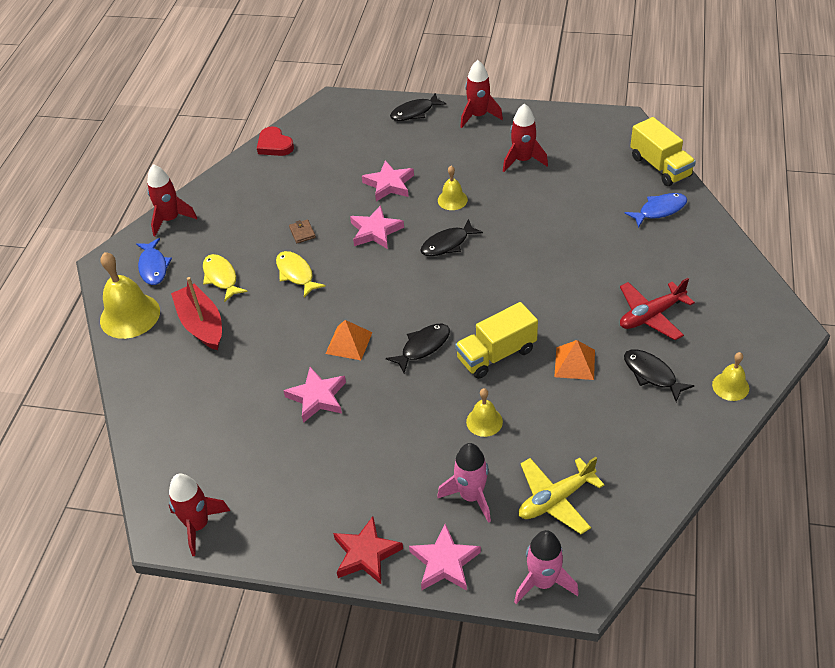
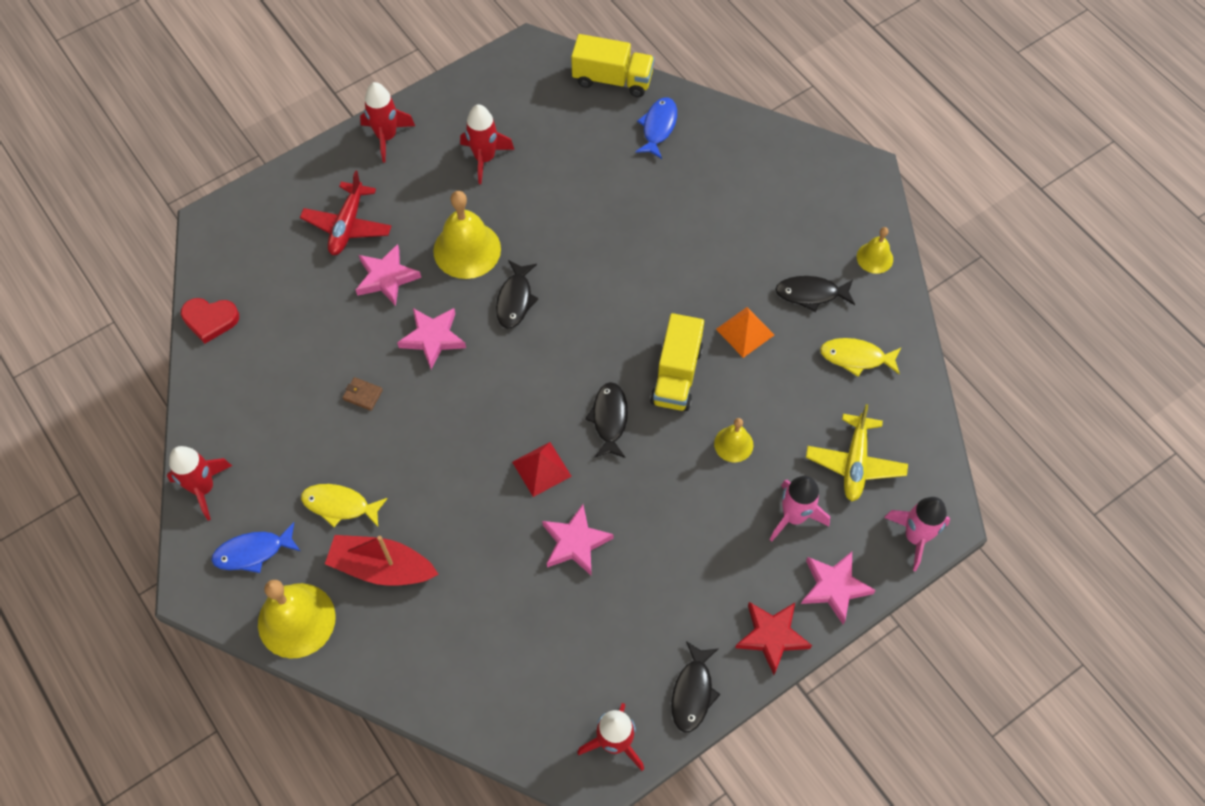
camera: 50 degrees left, 15 degrees up
(153, 267) = (253, 552): blue fish -> blue fish turned 135 degrees clockwise
(296, 274) = (410, 442): yellow fish -> yellow fish (856, 357)
(349, 343) = (541, 469): orange pyramid -> red pyramid
(415, 112) = (316, 176): black fish -> black fish (693, 692)
(452, 200) = (467, 250): yellow bell -> yellow bell, size x1.85
(651, 315) = (756, 239): red plane -> red plane (347, 225)

